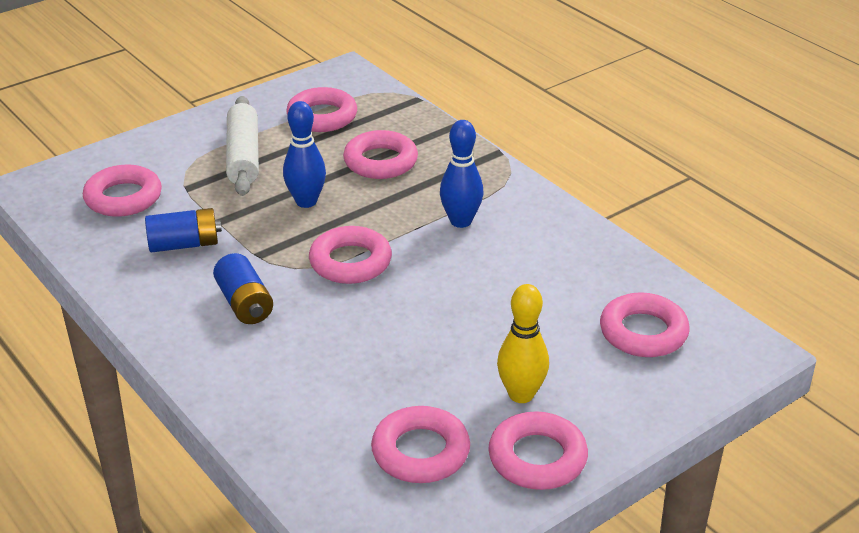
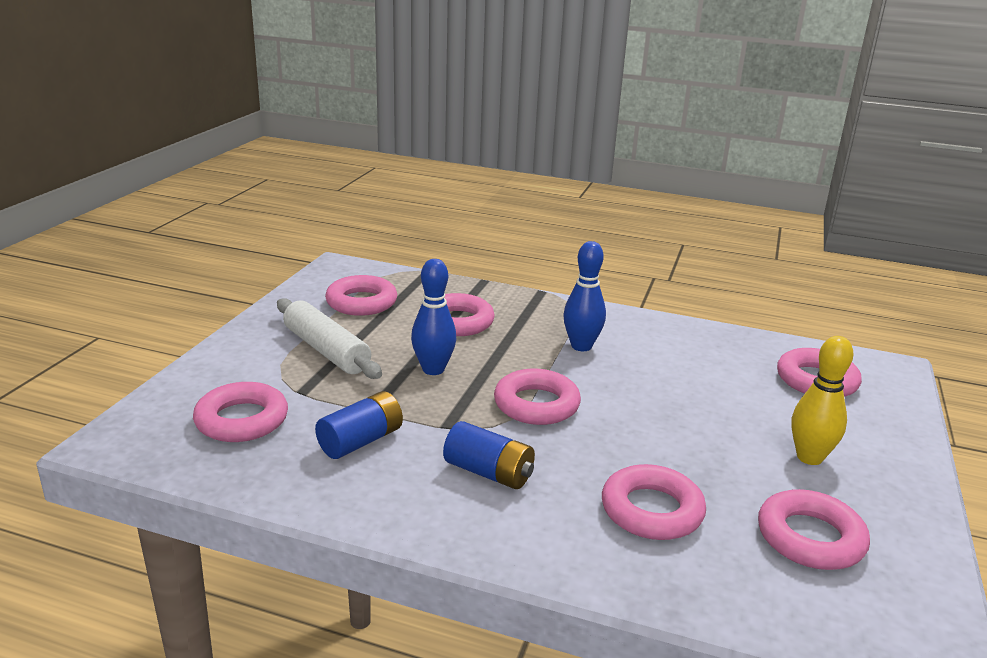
camera: 35 degrees left, 10 degrees down
(537, 458) = (893, 502): pink ring -> pink ring (651, 510)

